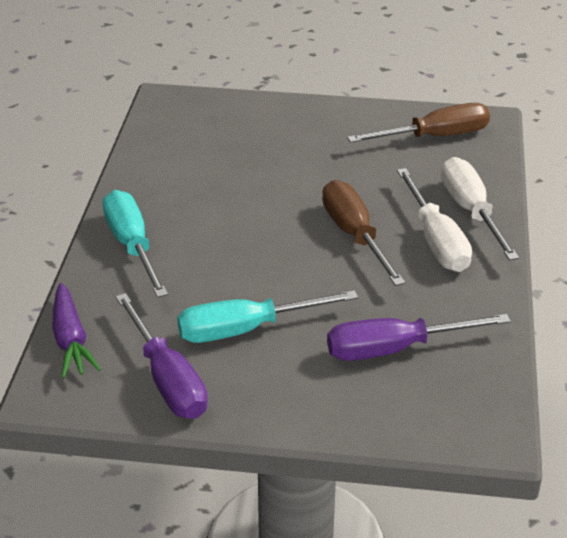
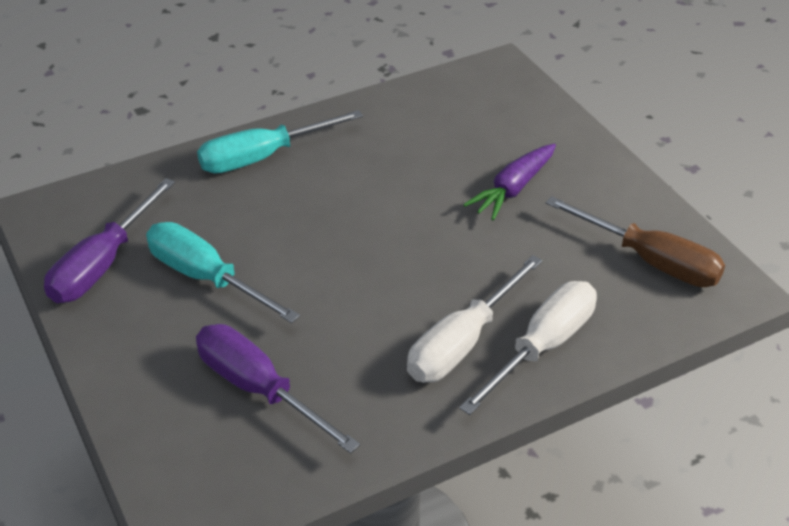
camera: 55 degrees right, 5 degrees up
(71, 340) = (111, 188): purple carrot -> purple carrot (513, 189)
(132, 246) = (263, 157): turquoise screwdriver -> turquoise screwdriver turned 150 degrees counterclockwise
(354, 235) = (412, 281): brown screwdriver -> none

